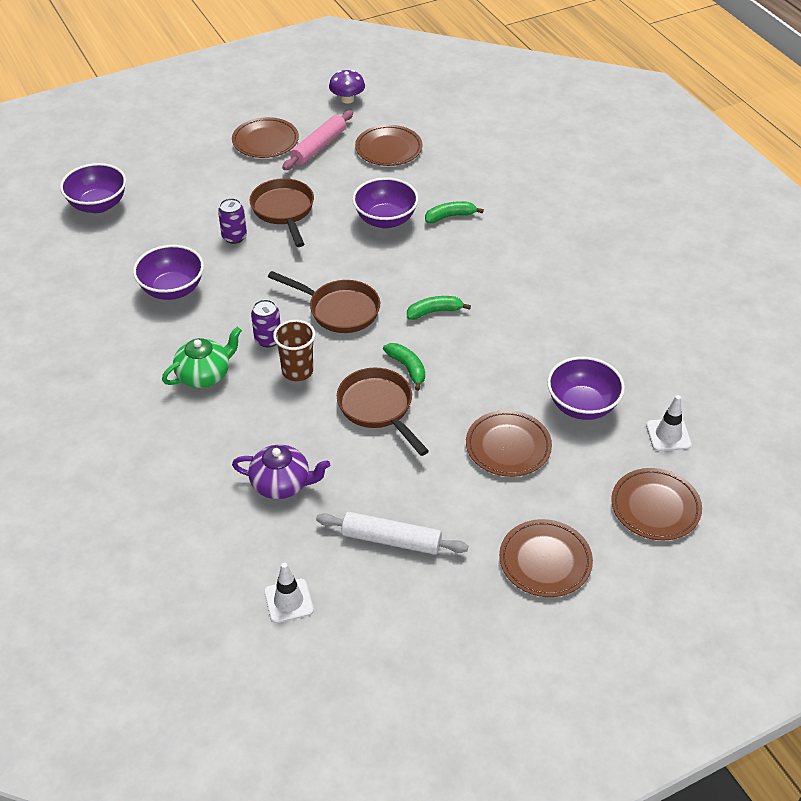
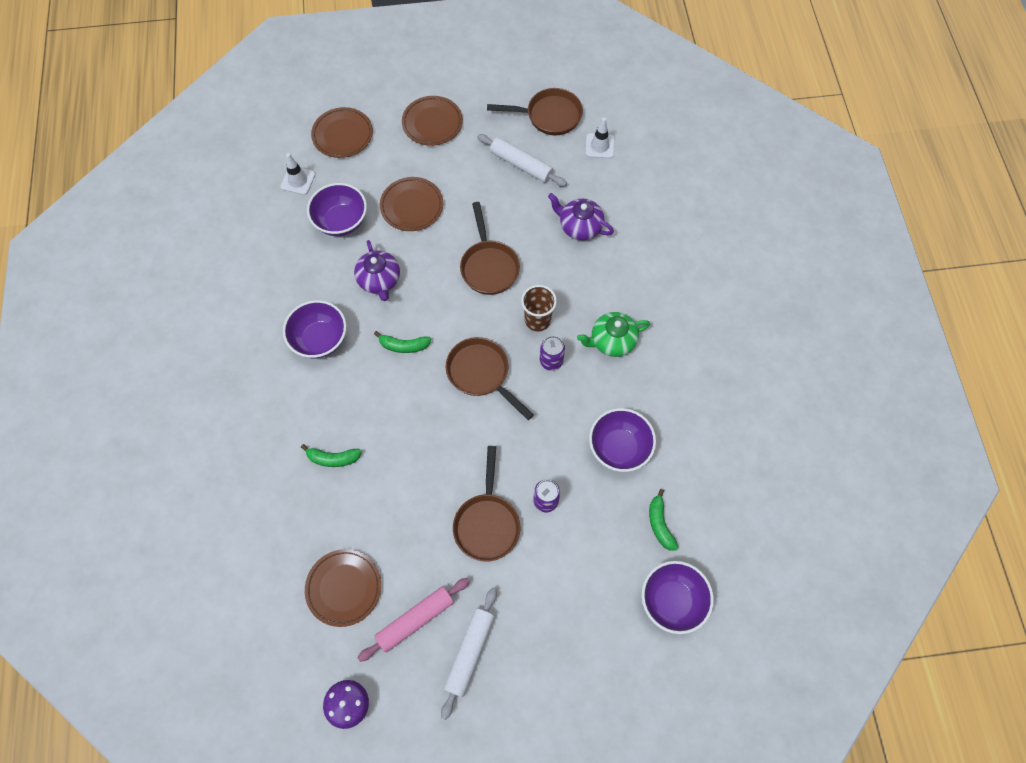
camera: 160 degrees left, 20 degrees up
(265, 141) = (469, 652): brown plate -> white rolling pin
(381, 625) = (549, 116): none -> brown pan
(385, 220) = (395, 475): purple bowl -> purple bowl (320, 339)
(407, 368) = (451, 296): green banana -> green banana (660, 524)
(497, 360) = (379, 280): none -> purple teapot

